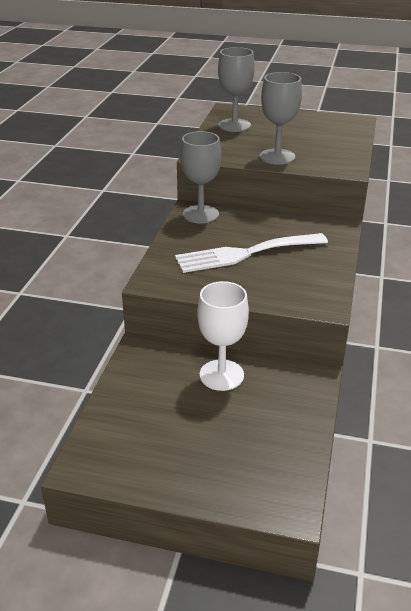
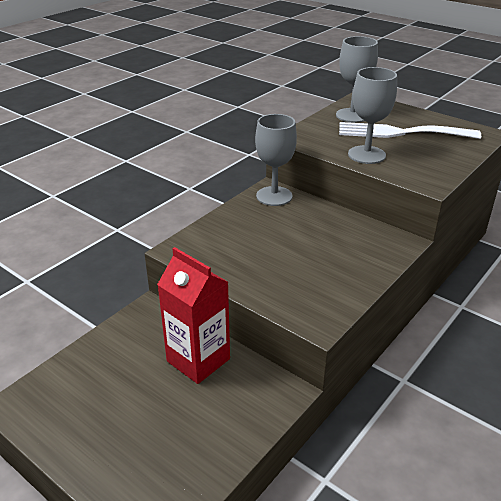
camera: 25 degrees right, 0 degrees up
(221, 375) = (198, 360): white goblet -> red carton
(245, 254) = (283, 245): white fork -> white fork (400, 133)

